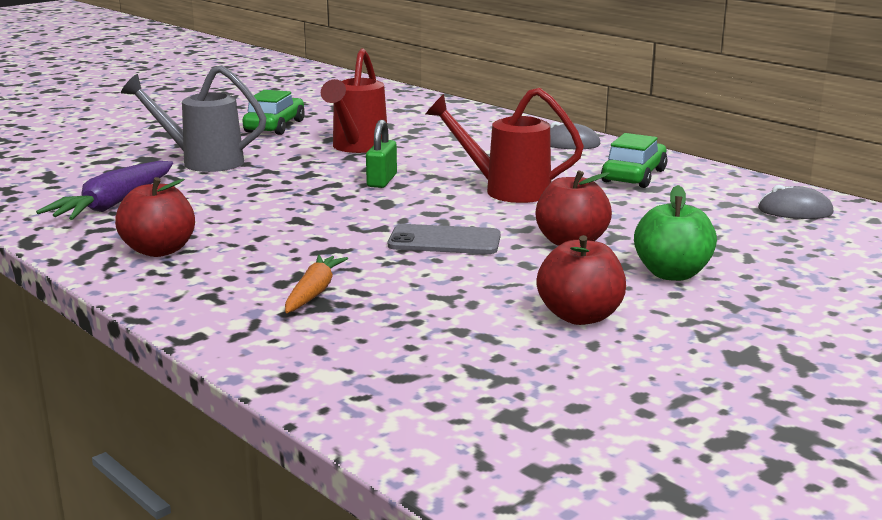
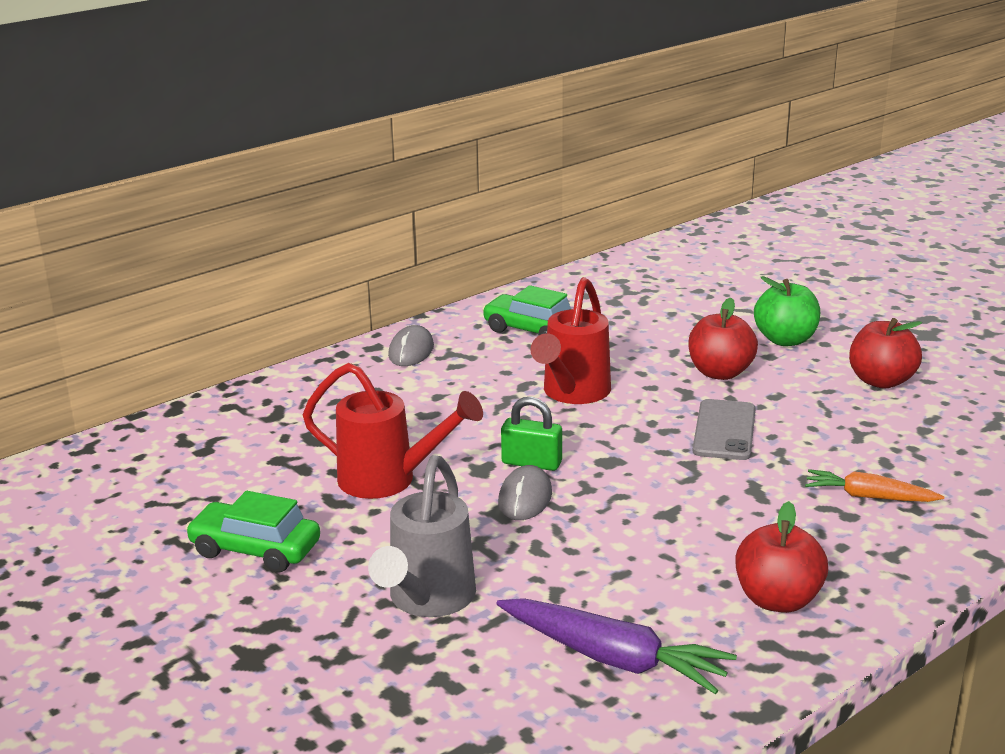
camera: 85 degrees left, 5 degrees up
(795, 211) = (634, 279): grey mouse -> grey mouse (525, 498)

